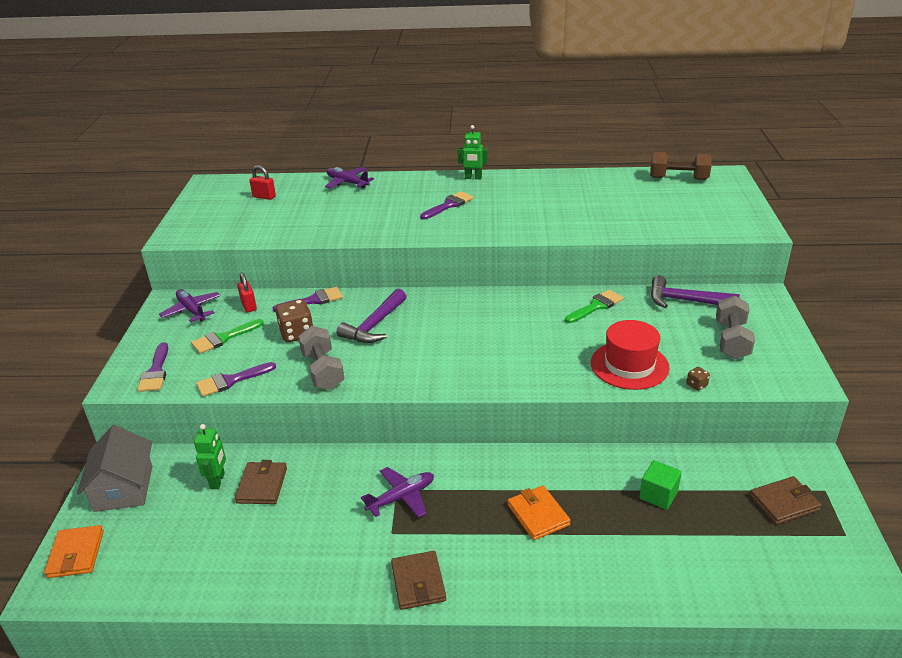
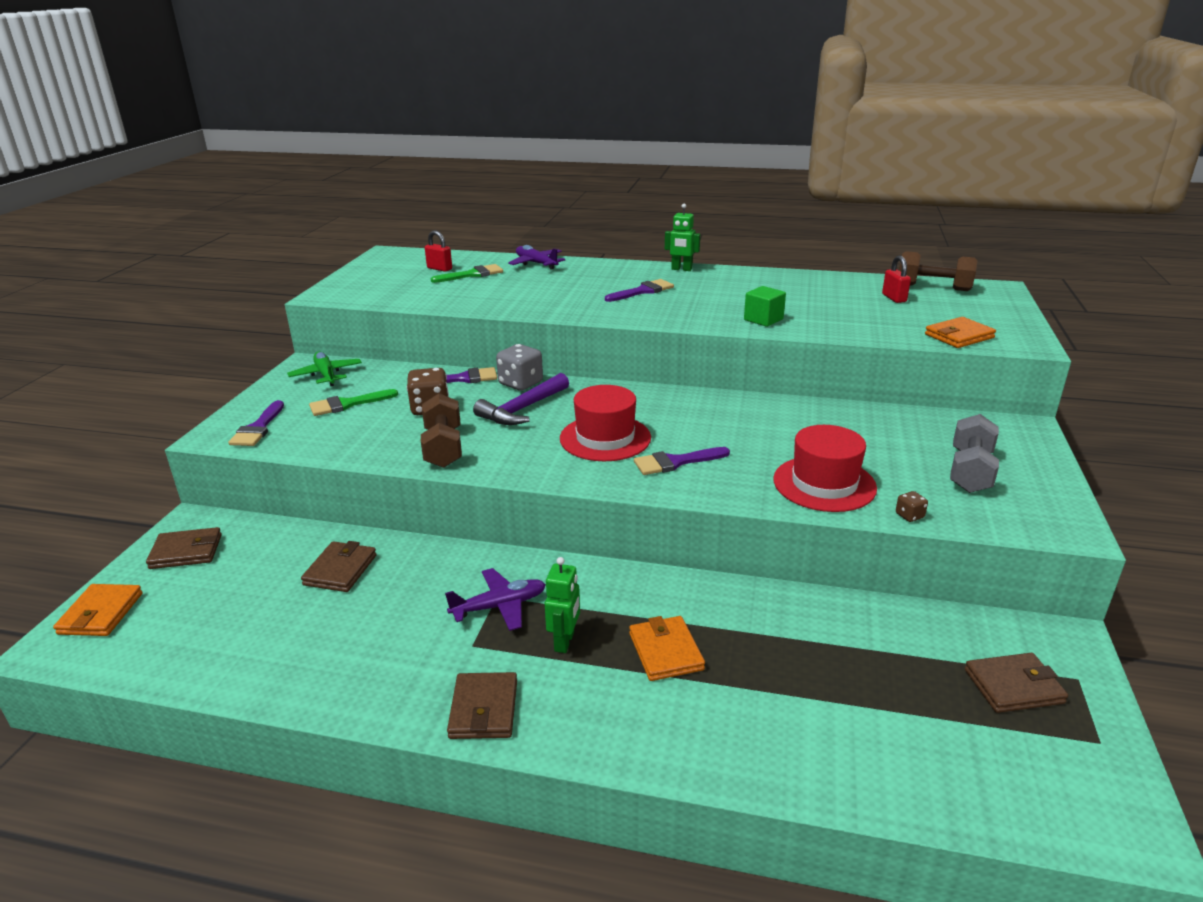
camera: 10 degrees right, 5 degrees down
(123, 488) = (186, 552): grey house -> brown wallet
(192, 310) = (326, 375): purple plane -> green plane
(218, 481) = (293, 558): green robot -> green robot (564, 642)
(231, 381) = (335, 446): purple brush -> purple brush (675, 462)
(248, 306) = (389, 377): red padlock -> red padlock (894, 298)
(323, 370) = (443, 447): grey dumbbell -> brown dumbbell
(364, 300) = (520, 383): none -> grey dice
(451, 345) = (605, 438): none -> red hat
(596, 306) = (799, 417): green brush -> green brush (472, 274)
(658, 495) = (835, 651): green cube -> green cube (763, 319)
(685, 301) = (917, 423): purple hammer -> none
(708, 227) = (959, 336): none -> orange wallet

